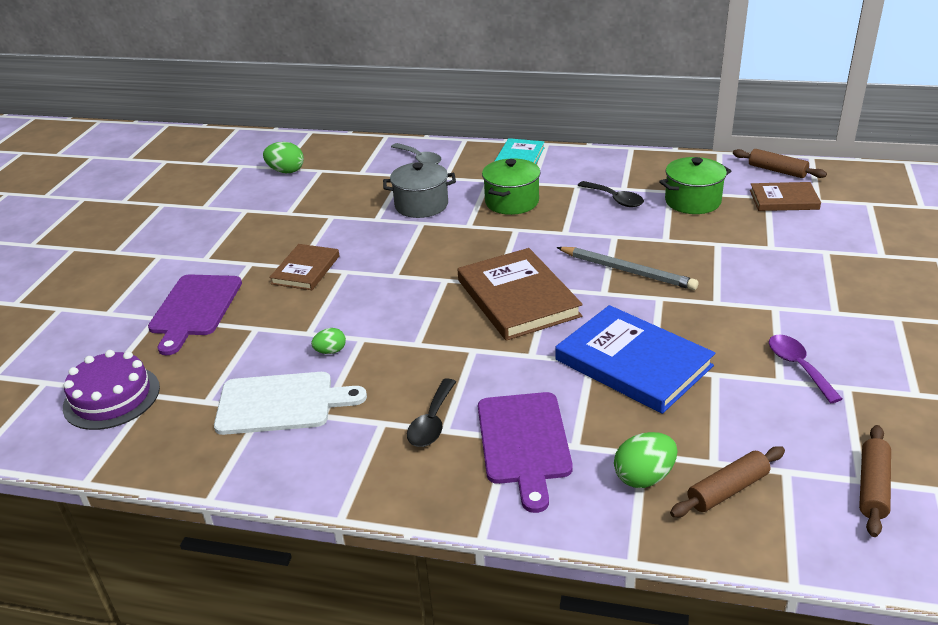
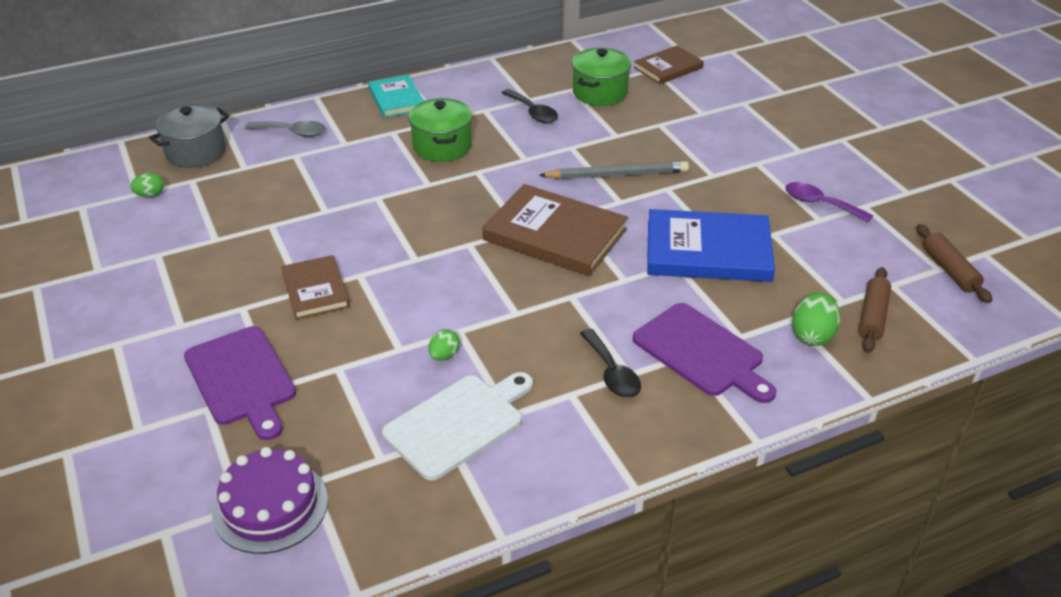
camera: 40 degrees left, 5 degrees up
(286, 171) = (150, 195): green egg -> green egg, size x0.62
(421, 205) = (355, 180): grey pot -> grey pot (196, 152)
(615, 199) = (533, 112): black spoon -> black spoon turned 45 degrees clockwise
(777, 170) = (636, 43): brown rolling pin -> none

